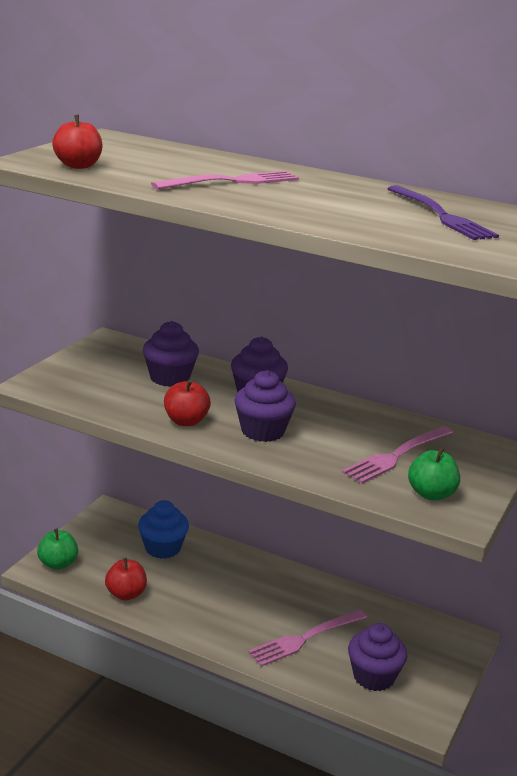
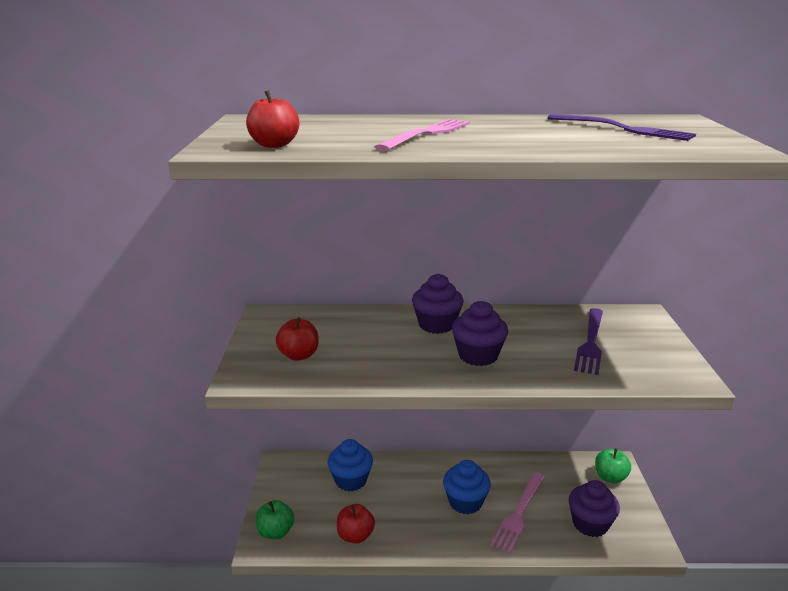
camera: 25 degrees left, 0 degrees up
(170, 378) = (354, 332): purple cupcake -> none
(186, 421) = (411, 367): red apple -> red apple (299, 355)
(259, 608) = (465, 502): none -> blue cupcake
(396, 456) = (591, 343): pink fork -> purple fork
(431, 494) = (651, 366): green apple -> green apple (610, 477)

